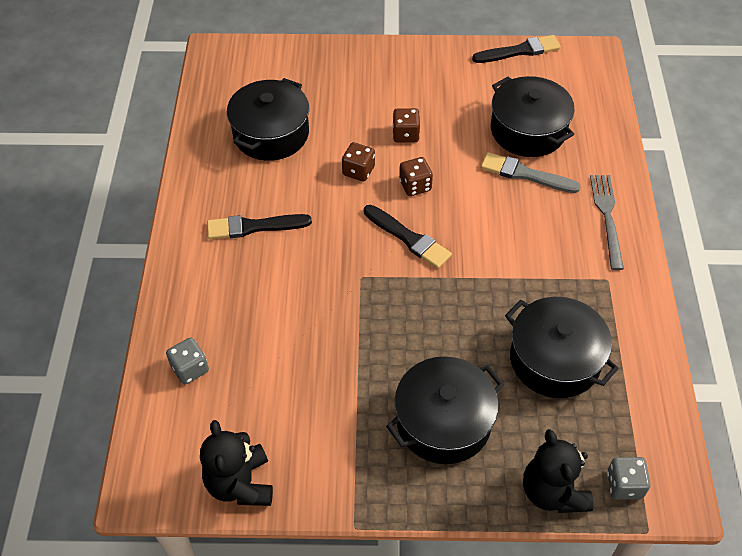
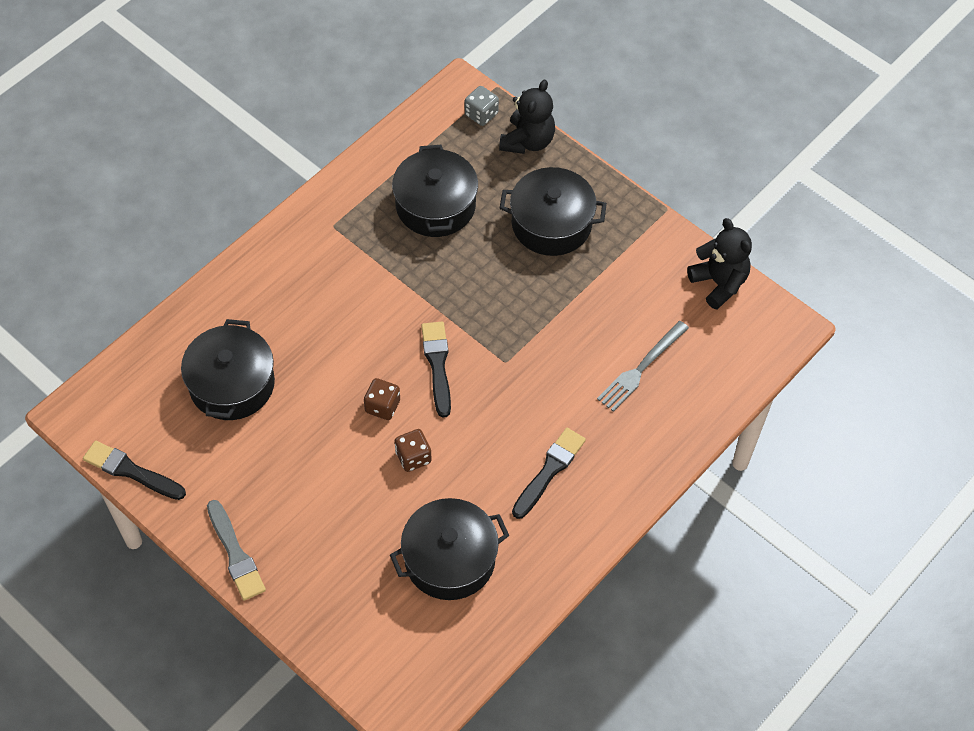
camera: 140 degrees left, 5 degrees up
(190, 369) = (694, 386): grey dice -> none
(240, 484) = (719, 283): black teddy bear -> black teddy bear turned 60 degrees counterclockwise
(254, 227) = (549, 471): black brush -> black brush turned 90 degrees counterclockwise
(405, 135) = (336, 462): brown dice -> none
(525, 174) = (285, 347): grey brush -> grey brush (235, 554)
(607, 217) = (272, 266): grey fork -> grey fork (641, 368)

